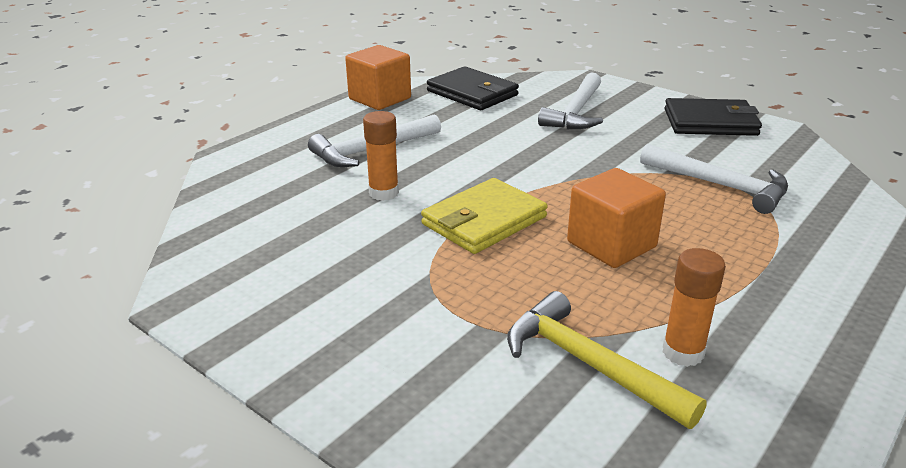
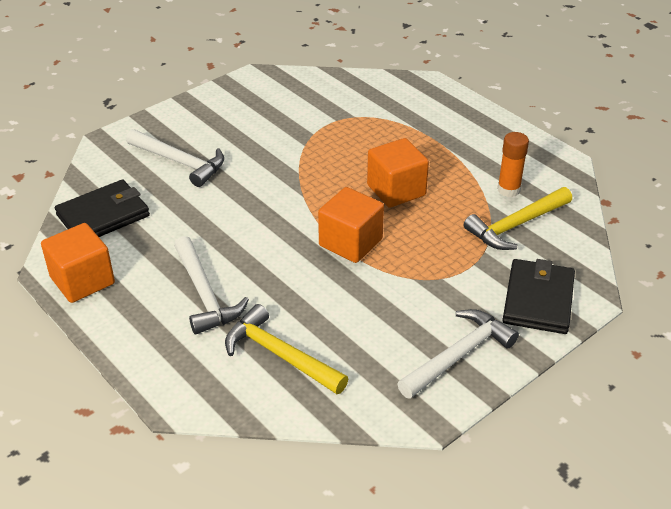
camera: 80 degrees left, 10 degrees up
(285, 198) = (279, 355): none -> yellow hammer
(383, 193) = (290, 292): orange glue stick -> none
(484, 221) = (350, 242): yellow wallet -> orange cube
(710, 122) = (231, 102): black wallet -> black wallet (538, 300)
(720, 185) = (332, 126): white hammer -> white hammer (459, 355)

